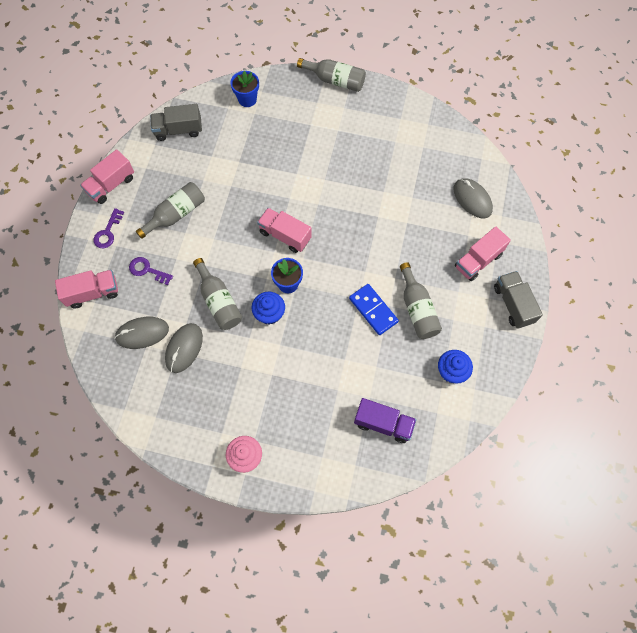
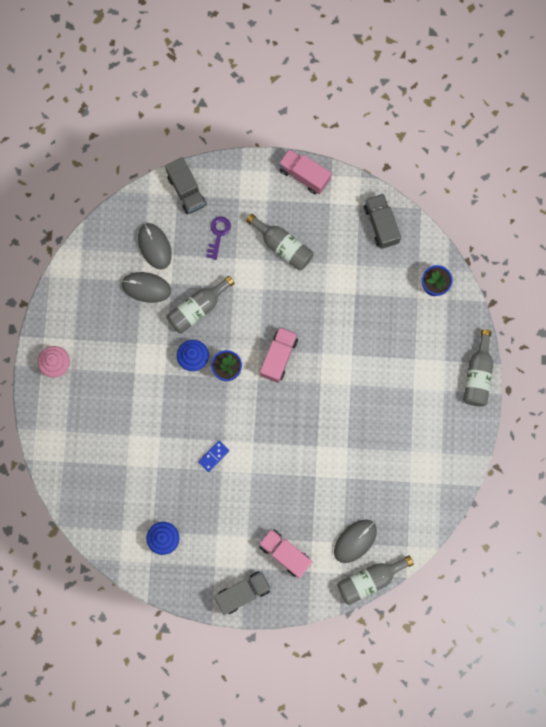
camera: 80 degrees right, 10 degrees up
(93, 293) = (186, 191): pink truck -> grey truck
(108, 232) = (252, 186): purple key -> none
(373, 310) = (213, 456): blue domino -> blue domino, size x0.62
(383, 423) = (104, 481): purple truck -> none
(417, 309) = (222, 498): grey bottle -> grey bottle (370, 580)

